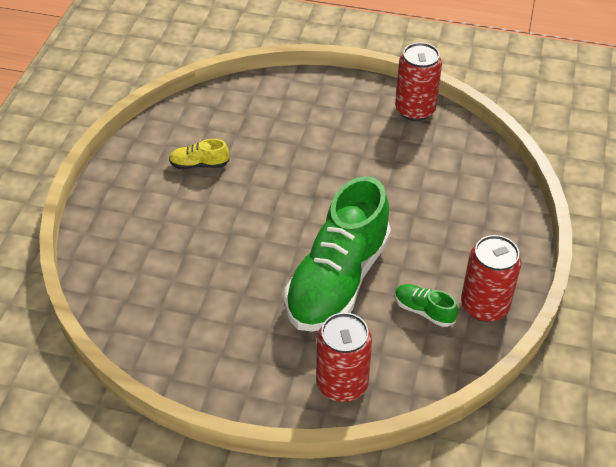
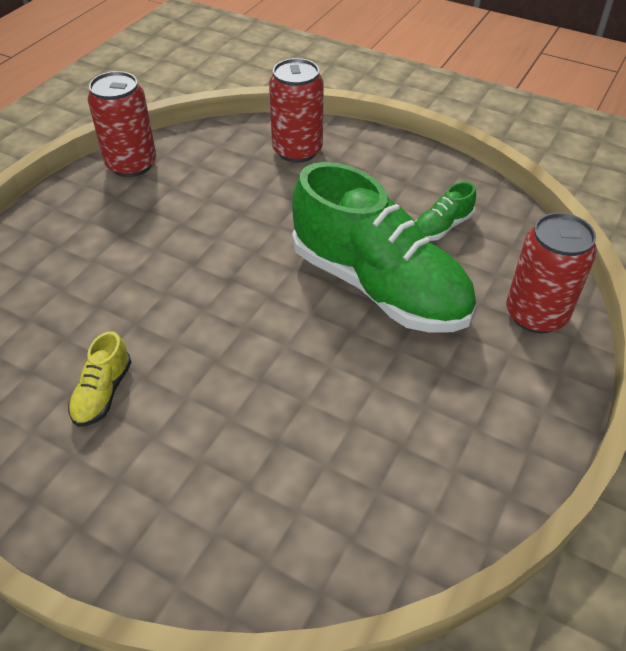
camera: 75 degrees left, 0 degrees up
(484, 306) = (445, 183): red can -> red can (297, 150)

